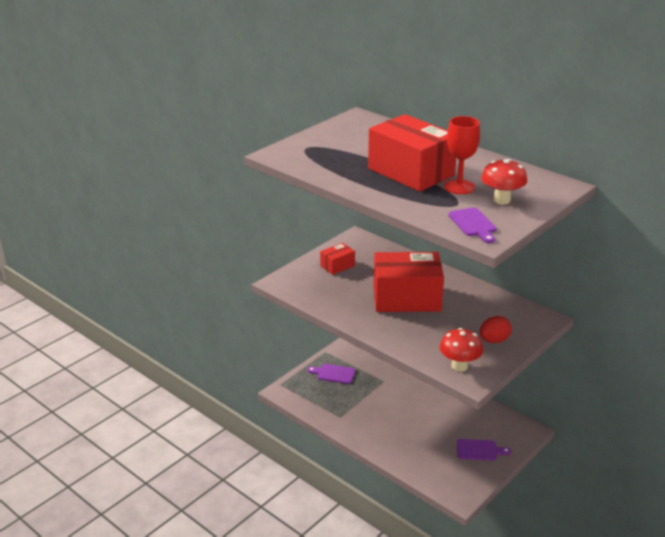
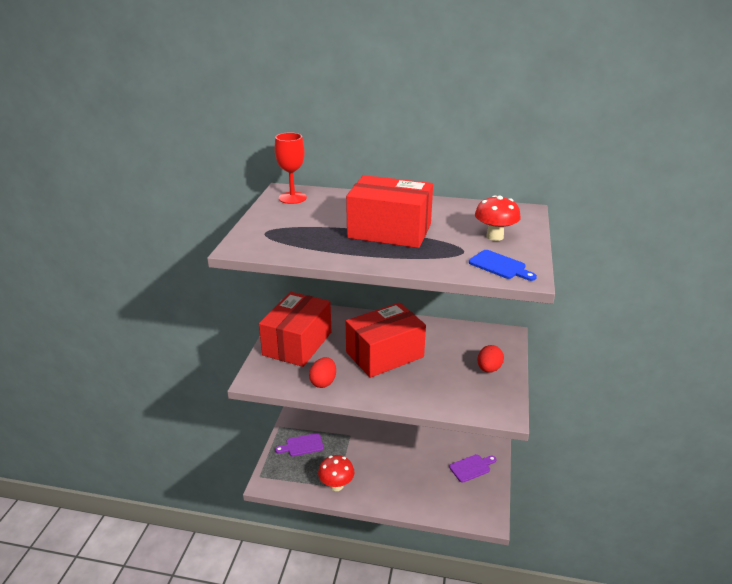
camera: 30 degrees left, 0 degrees up
(333, 302) = (323, 382): none -> red egg
(337, 266) = (297, 343): red box -> red box, size x2.17
(459, 187) = (446, 234): red goblet -> red goblet (292, 198)
(459, 366) = (484, 405): red mushroom -> red mushroom (336, 485)
(473, 224) = (500, 266): purple cutting board -> blue cutting board

